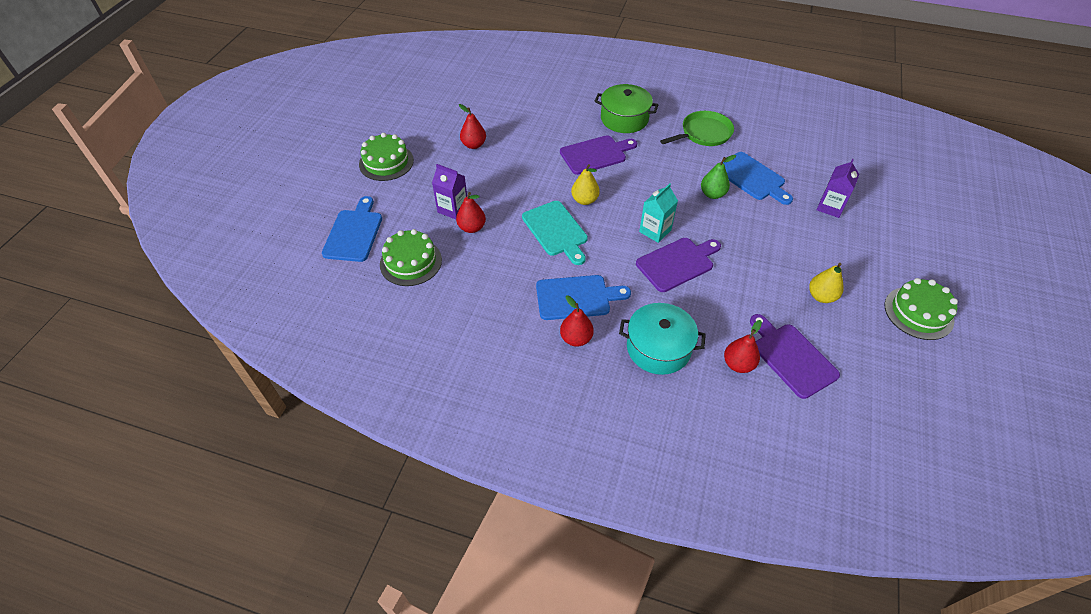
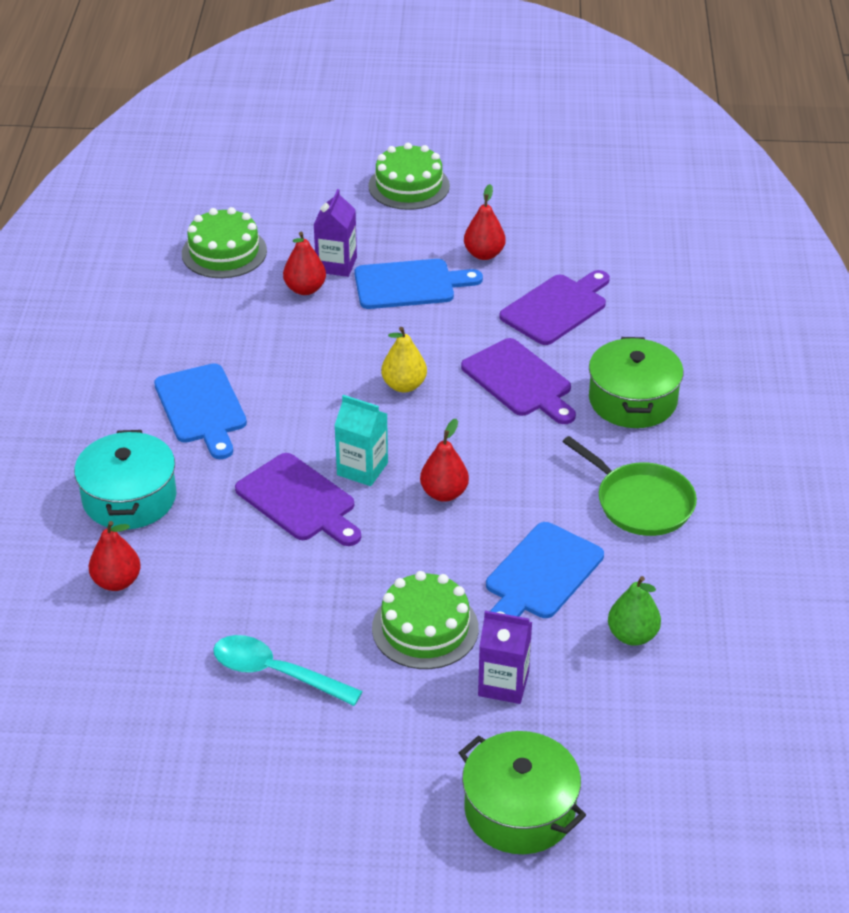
camera: 75 degrees right, 10 degrees down
(354, 233) = (261, 195): blue cutting board -> blue cutting board (409, 285)
(556, 231) = (326, 367): turquoise cutting board -> none
(576, 338) = (129, 418): red pear -> red pear (444, 493)
(712, 194) = (476, 527): green pear -> green pear (632, 635)
(791, 357) = (141, 640): purple cutting board -> purple cutting board (557, 308)
(821, 296) = (275, 673): yellow pear -> turquoise spoon
(914, 218) = (520, 810): none -> green pot
(918, 313) = (272, 802): green cake -> green cake (425, 628)

